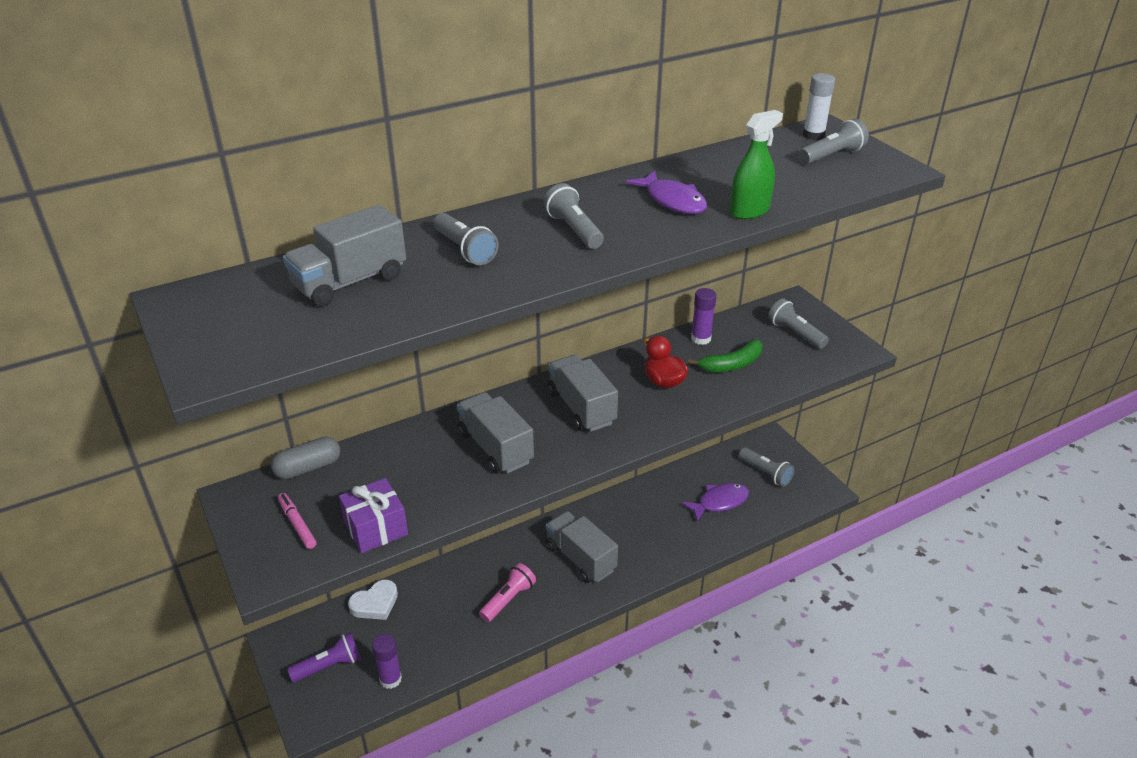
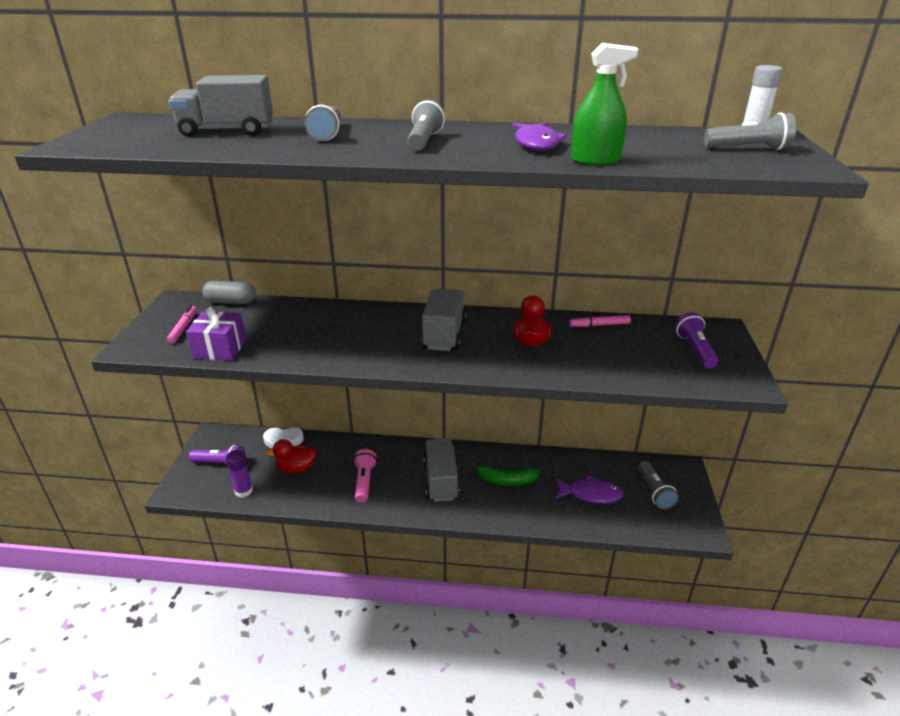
camera: 35 degrees right, 5 degrees down
(423, 624) = (296, 468): none -> red duck
(495, 447) = (353, 335): grey truck -> none
(508, 599) = (364, 481): pink flashlight -> pink flashlight turned 75 degrees counterclockwise
(701, 338) = (599, 325): purple glue stick -> pink marker
(732, 364) = (605, 351): green banana -> green banana (505, 480)
(795, 333) = (695, 350): grey flashlight -> purple flashlight

